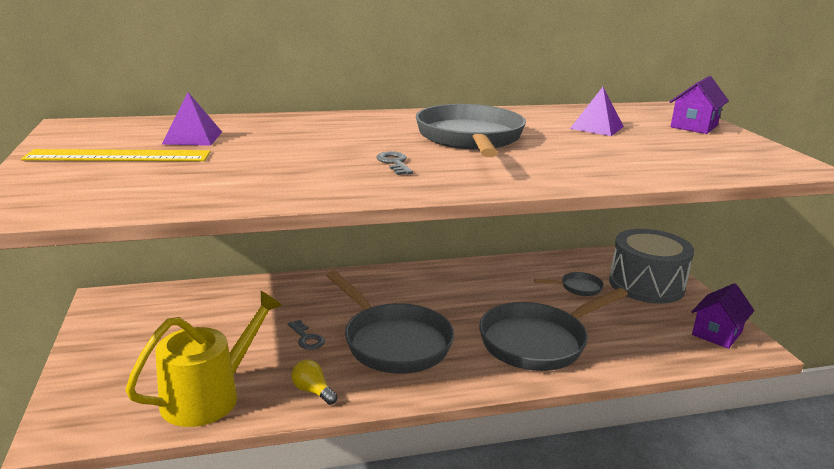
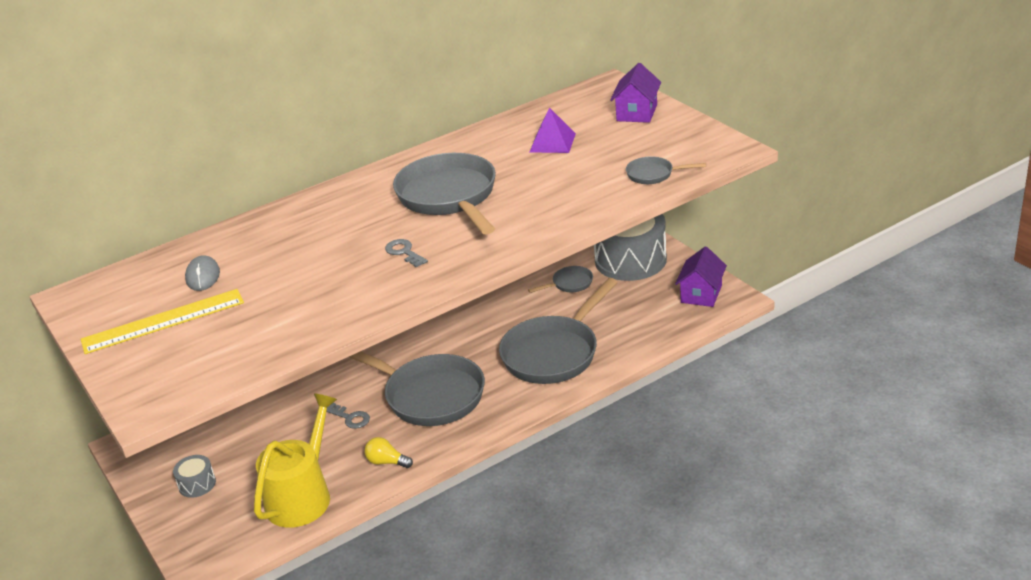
camera: 15 degrees left, 10 degrees up
(127, 351) = (197, 484): none -> grey drum
(193, 138) = (203, 276): purple pyramid -> grey mouse
(702, 166) = (653, 174): none -> grey pan

